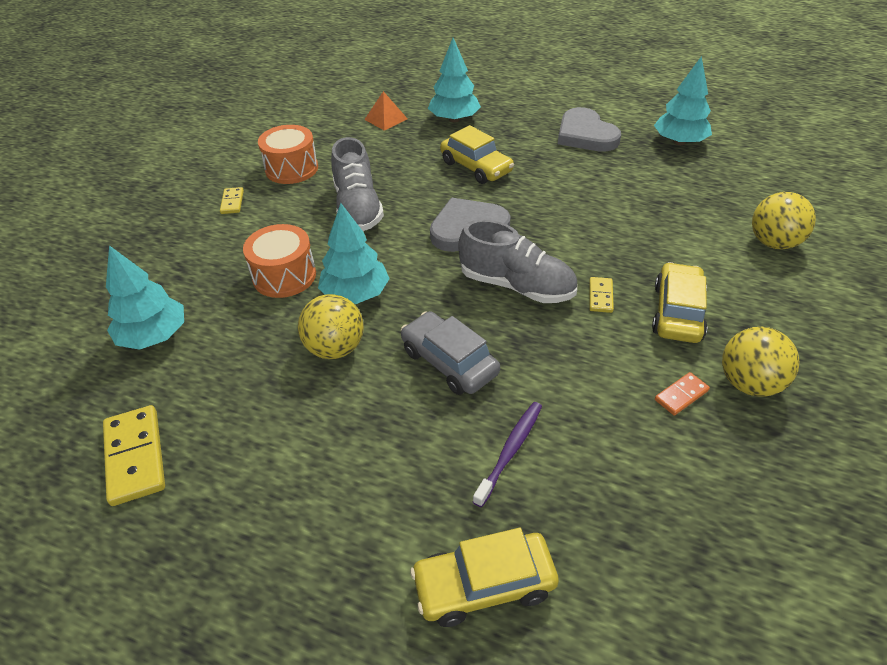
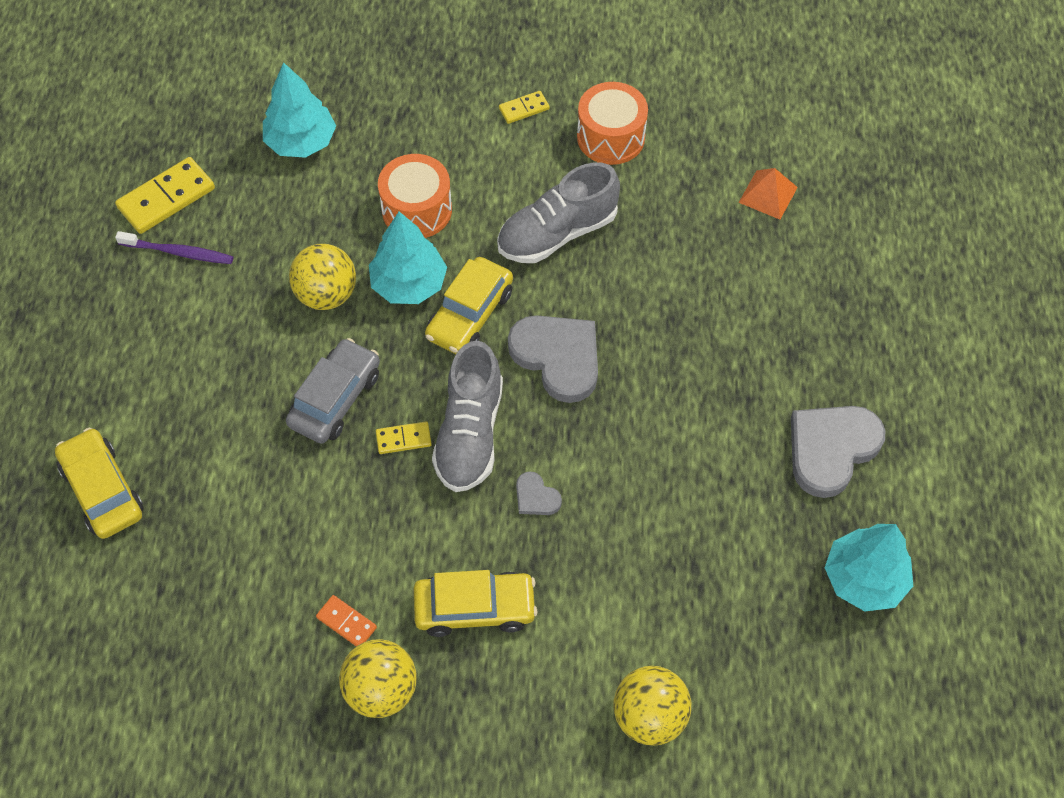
camera: 70 degrees right, 15 degrees up
(454, 119) = (802, 275): turquoise tree -> none
(476, 167) = (692, 333): yellow car -> yellow car (470, 314)
(510, 451) = (239, 479): purple toothbrush -> purple toothbrush (179, 252)
(585, 262) = (536, 497): none -> grey heart
(600, 296) = (478, 523): yellow domino -> yellow domino (403, 439)

